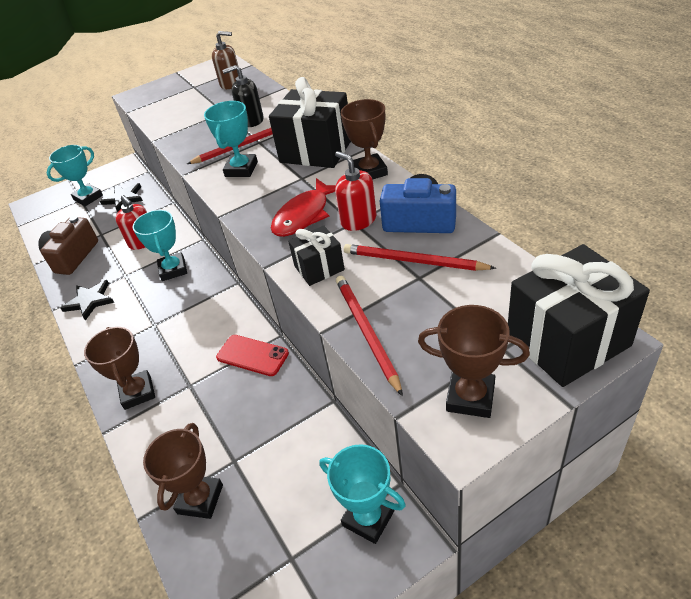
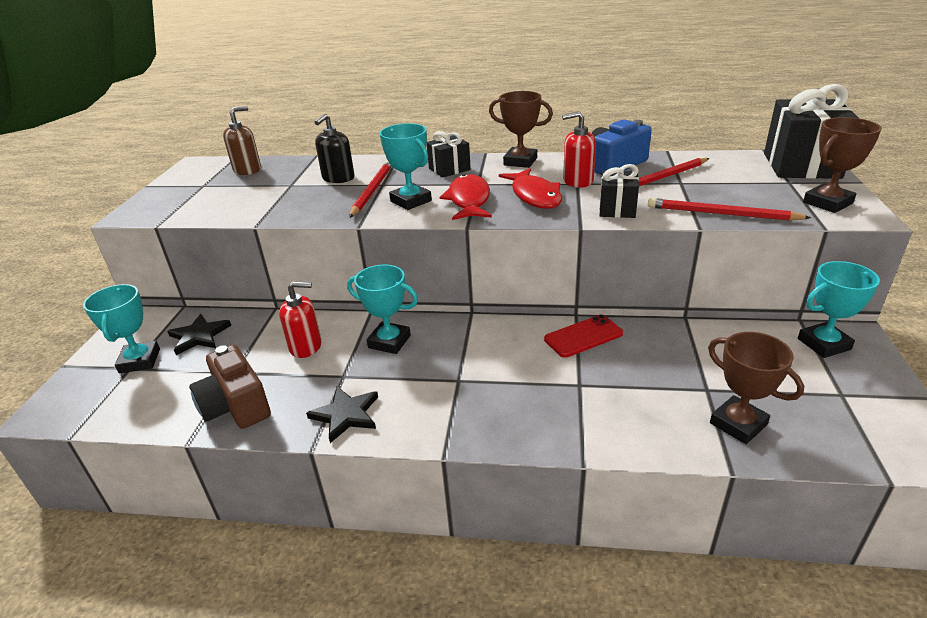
camera: 55 degrees left, 10 degrees down
(137, 392) = (550, 422): brown trophy -> none
(266, 191) = (469, 200): none -> red fish
(316, 151) = (449, 169): black gift -> black gift, size x0.53

